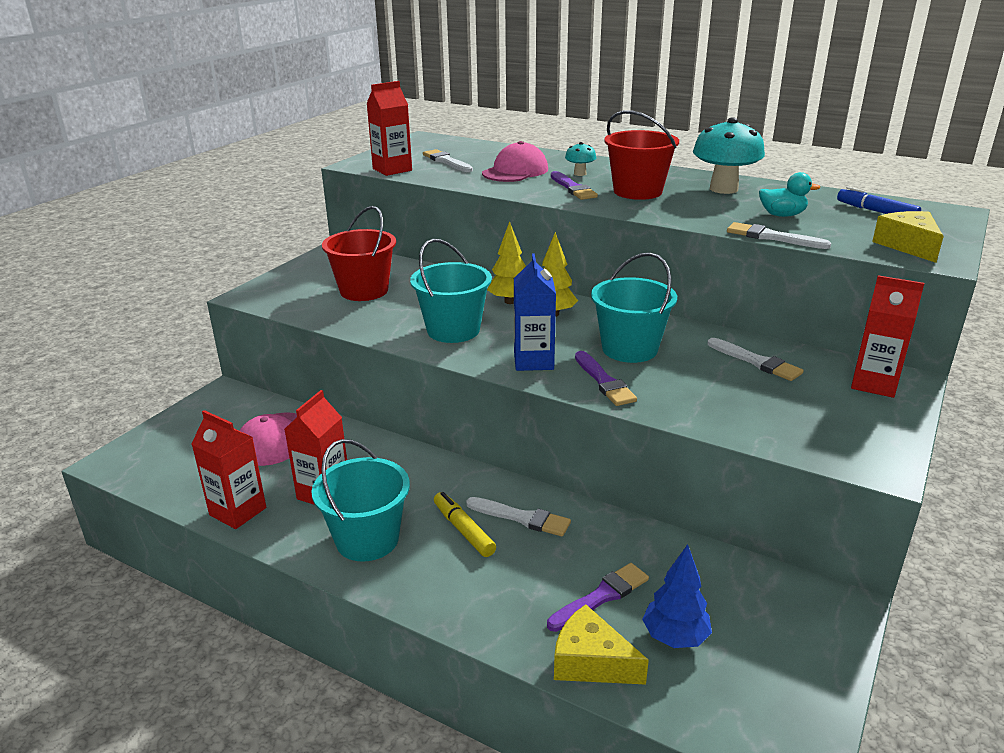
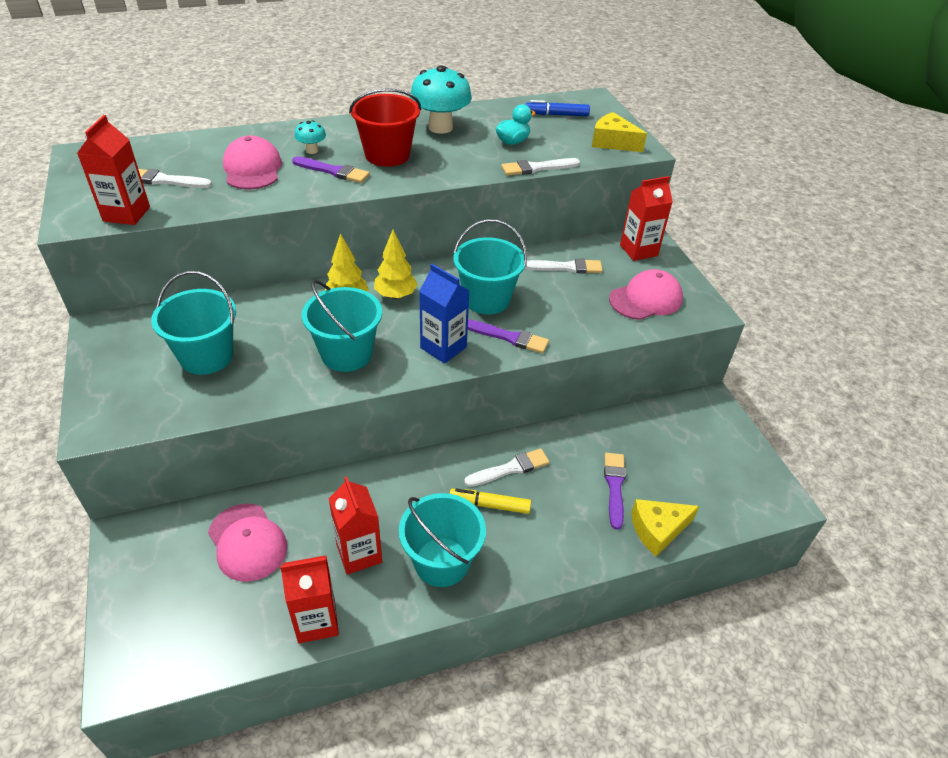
camera: 50 degrees left, 15 degrees up
(364, 291) = (206, 356): red bucket -> turquoise bucket
(675, 637) = (673, 481): blue tree -> none
(811, 422) = (646, 299): none -> pink cap

